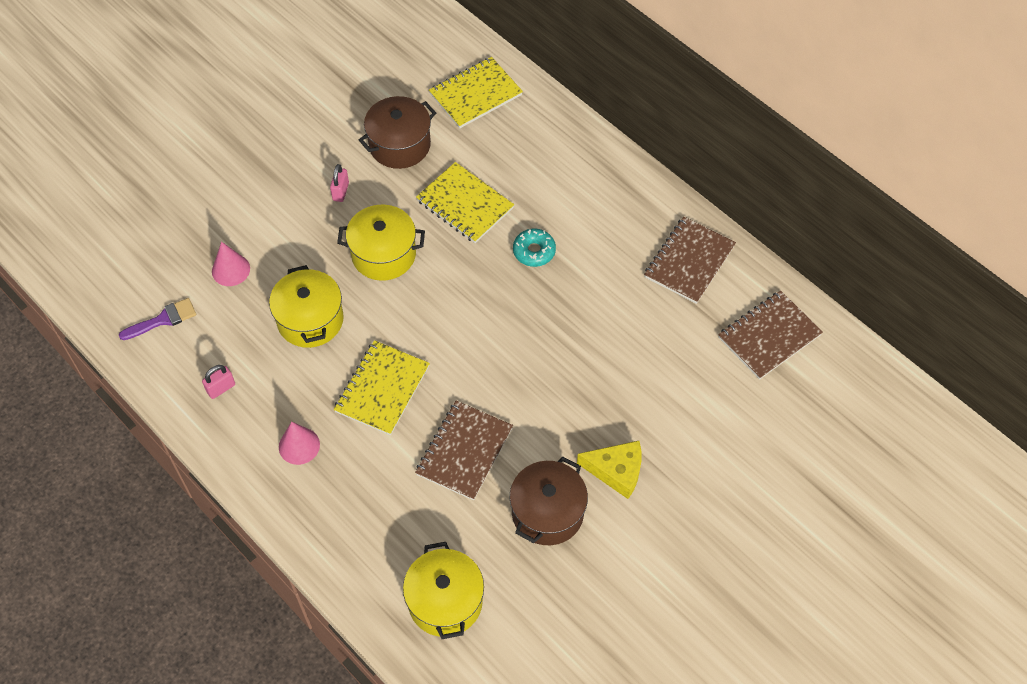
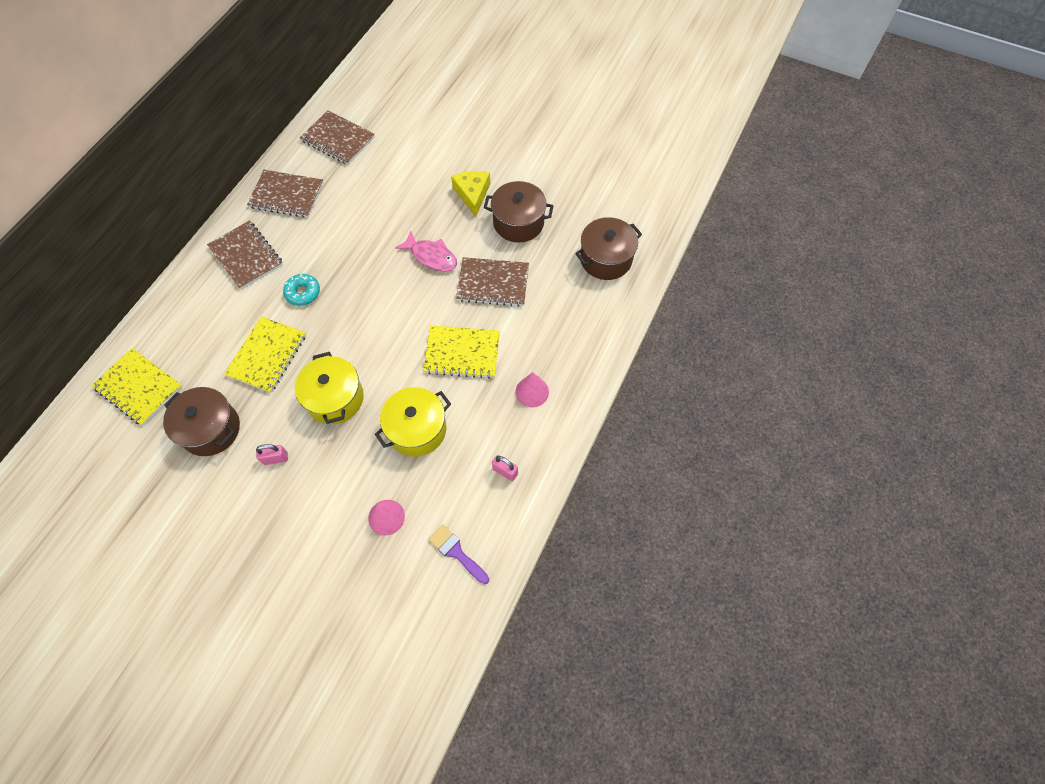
camera: 110 degrees left, 5 degrees up
(445, 601) = (606, 259): yellow pot -> brown pot
(533, 394) = (431, 256): none -> pink fish
(609, 206) = (246, 256): none -> brown notebook

